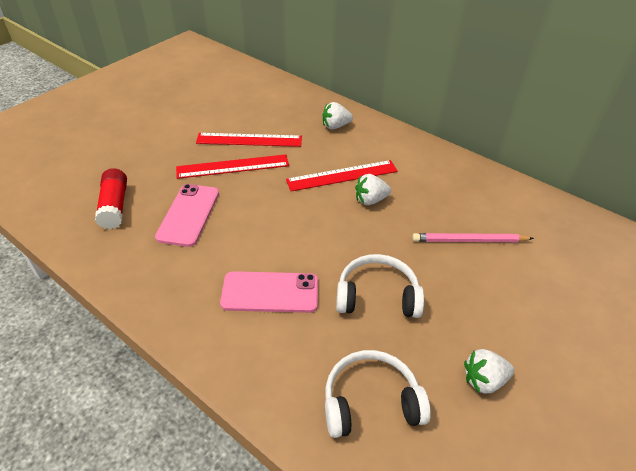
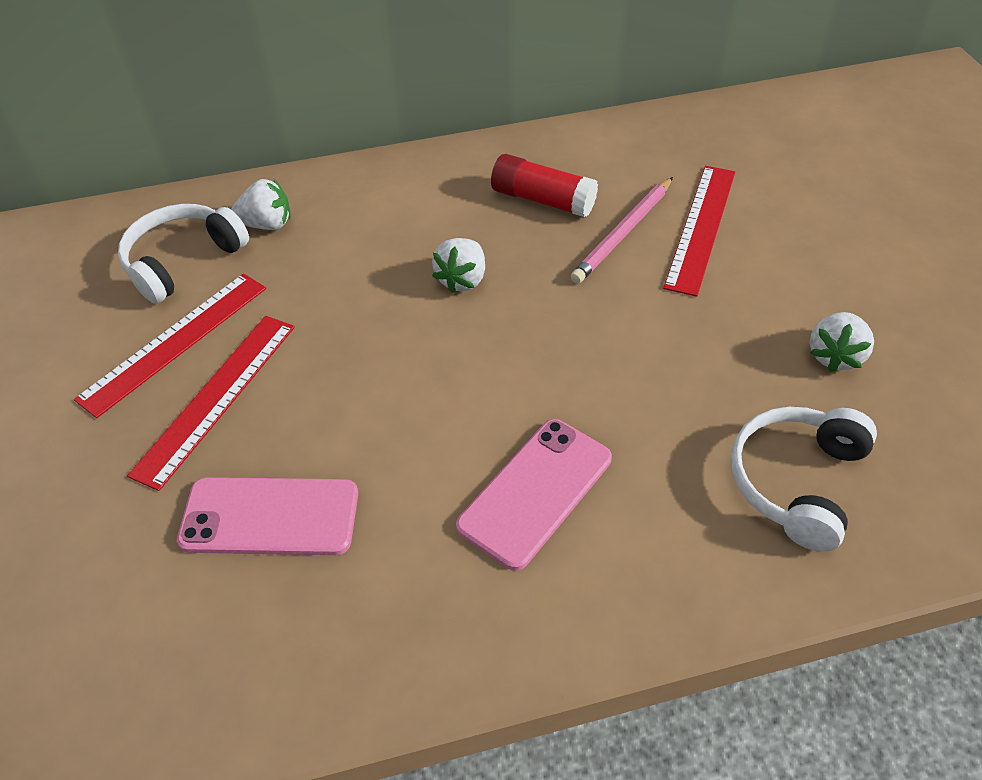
camera: 50 degrees left, 5 degrees up
(114, 206) = (130, 624): red glue stick -> red glue stick (542, 200)
(188, 215) = (270, 517): pink phone -> pink phone turned 45 degrees counterclockwise
(335, 126) = (267, 224): white strawberry -> white strawberry turned 120 degrees counterclockwise
(342, 175) = (382, 280): red ruler -> red ruler (701, 227)
(377, 296) = (638, 376): white headphones -> white headphones (183, 261)

